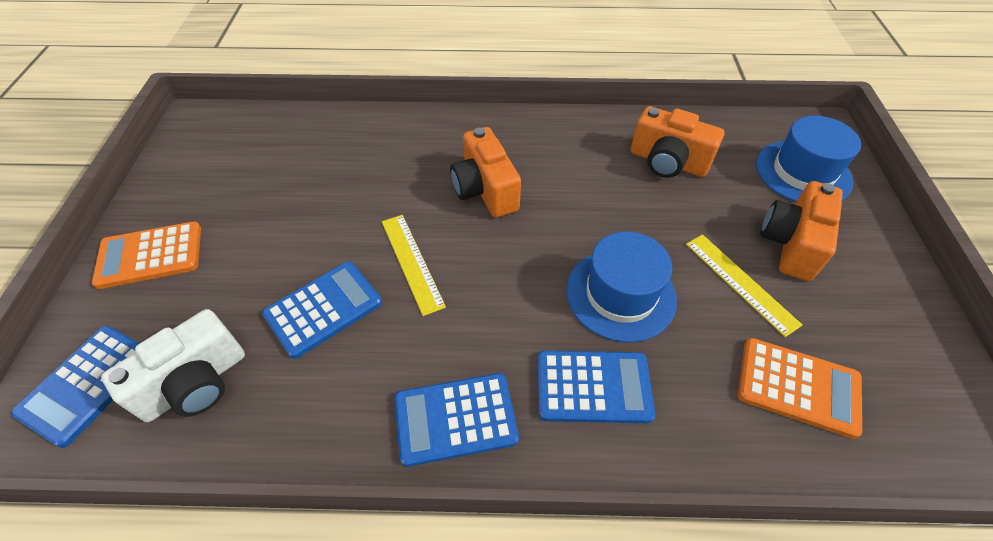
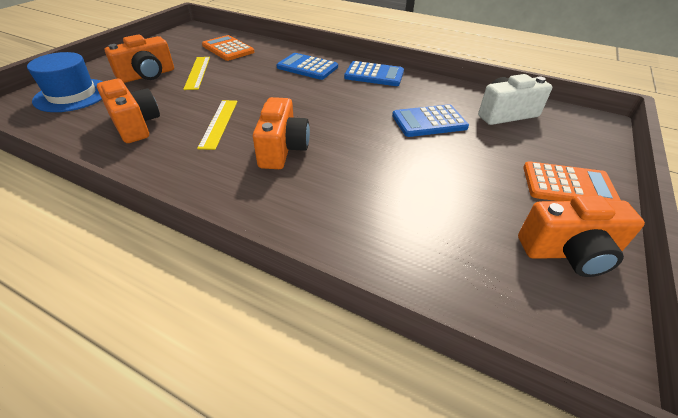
camera: 155 degrees left, 10 degrees down
(88, 384) = (572, 129): blue calculator -> none
(184, 178) = (568, 252): none -> orange camera
(411, 262) = (364, 126): yellow ruler -> yellow ruler (219, 123)
(620, 294) = (259, 84): blue hat -> none

